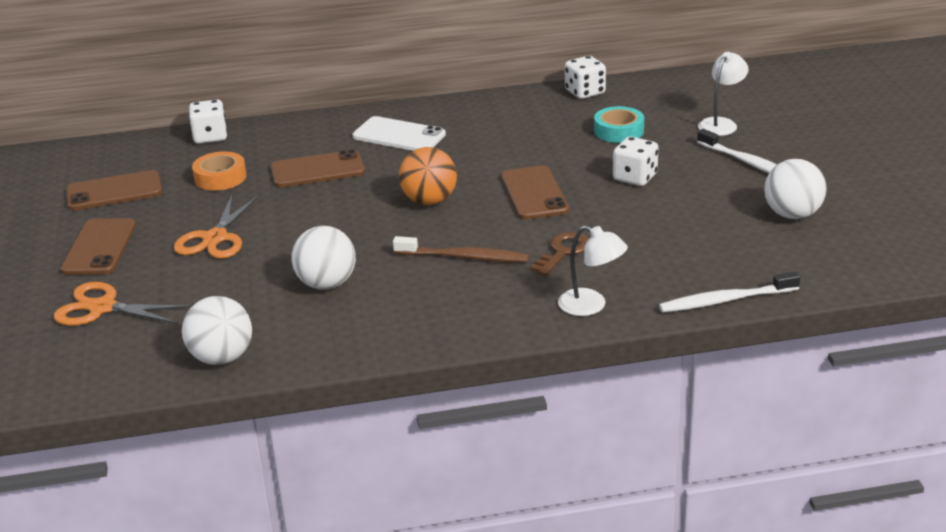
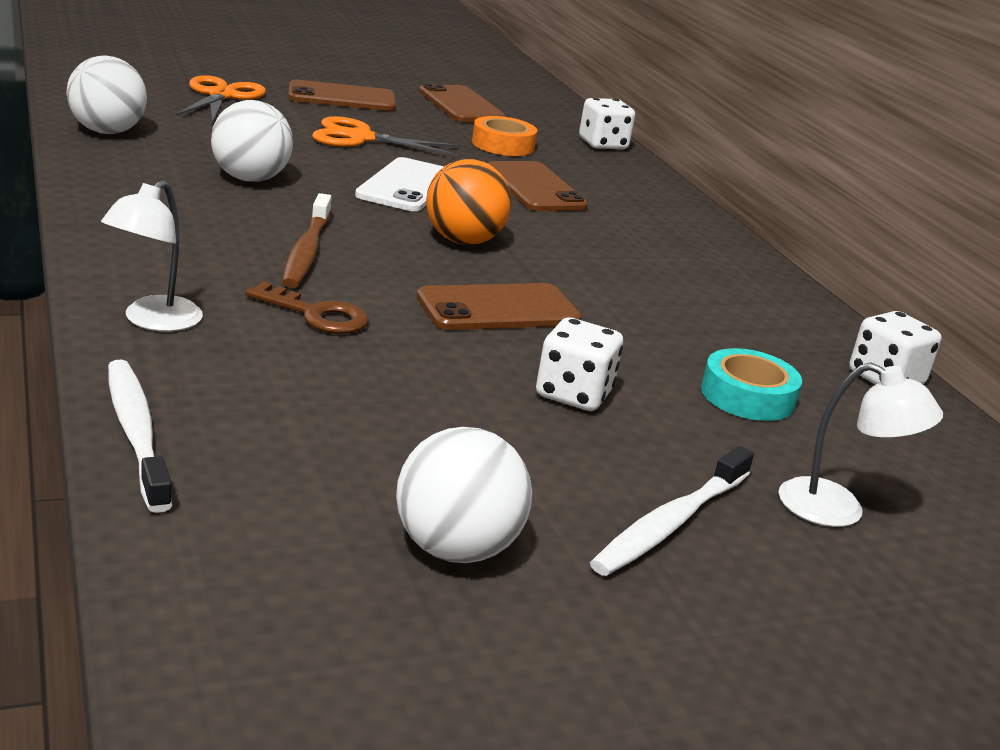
camera: 75 degrees right, 5 degrees down
(399, 135) = (650, 235): white phone -> white phone (407, 186)

